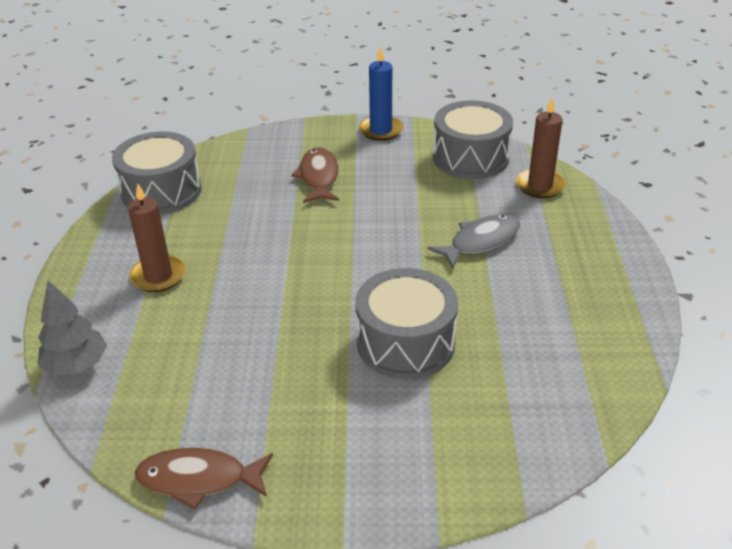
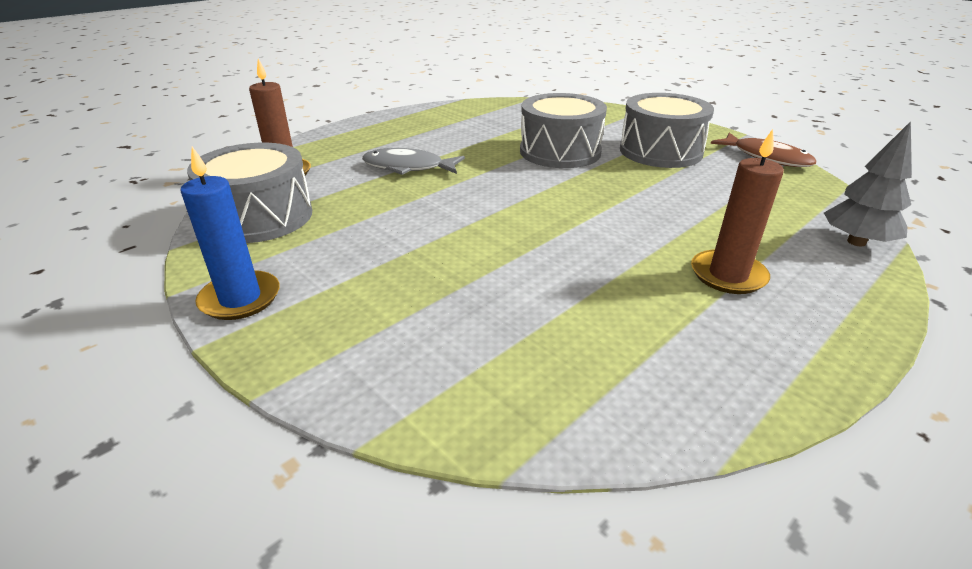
camera: 135 degrees left, 5 degrees down
(161, 191) = (645, 394): grey drum -> grey drum (660, 151)
(318, 177) = (418, 283): brown fish -> none

